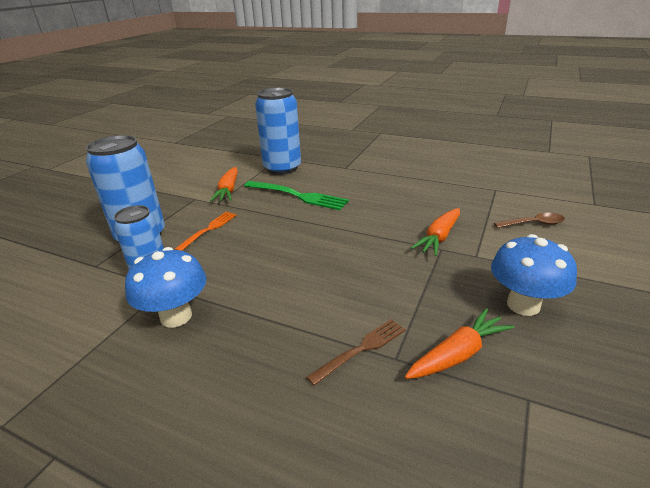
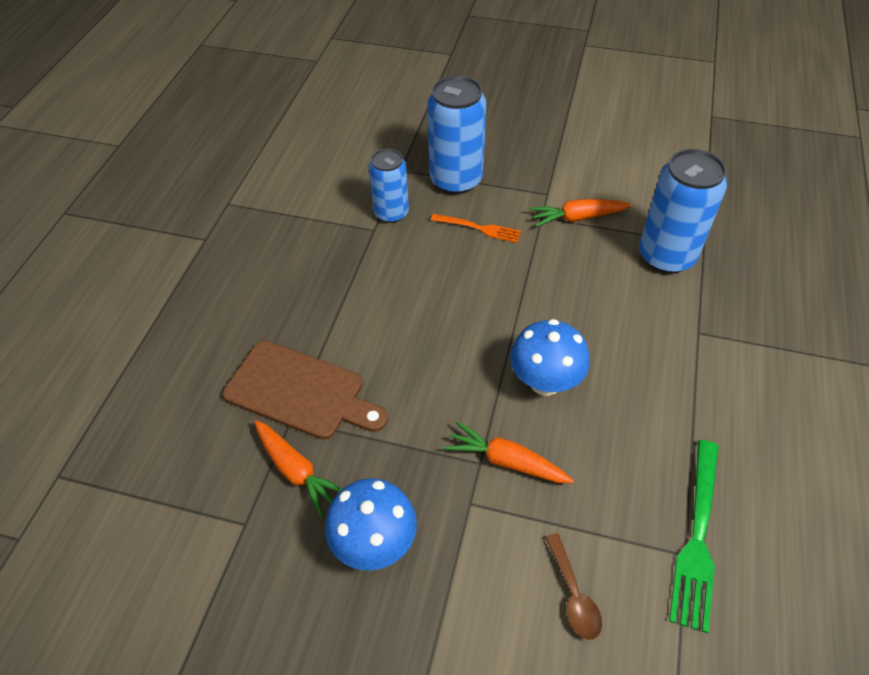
camera: 80 degrees right, 20 degrees up
(176, 316) = (335, 251): blue mushroom -> blue mushroom (545, 382)
(298, 196) = (583, 291): green fork -> green fork (697, 537)
(361, 349) = (300, 392): brown fork -> brown cutting board

